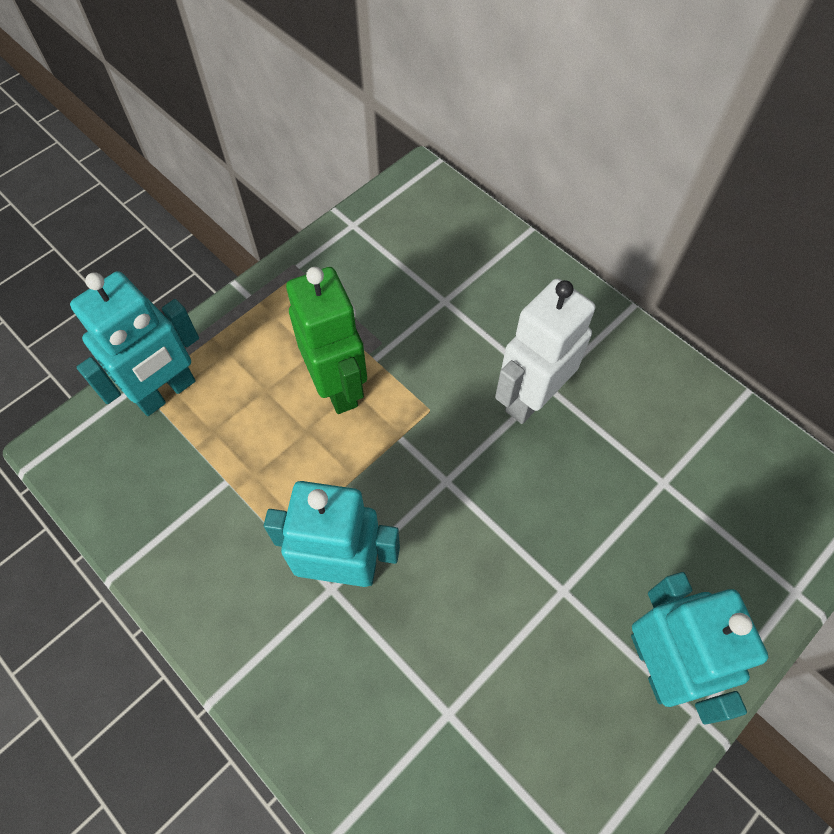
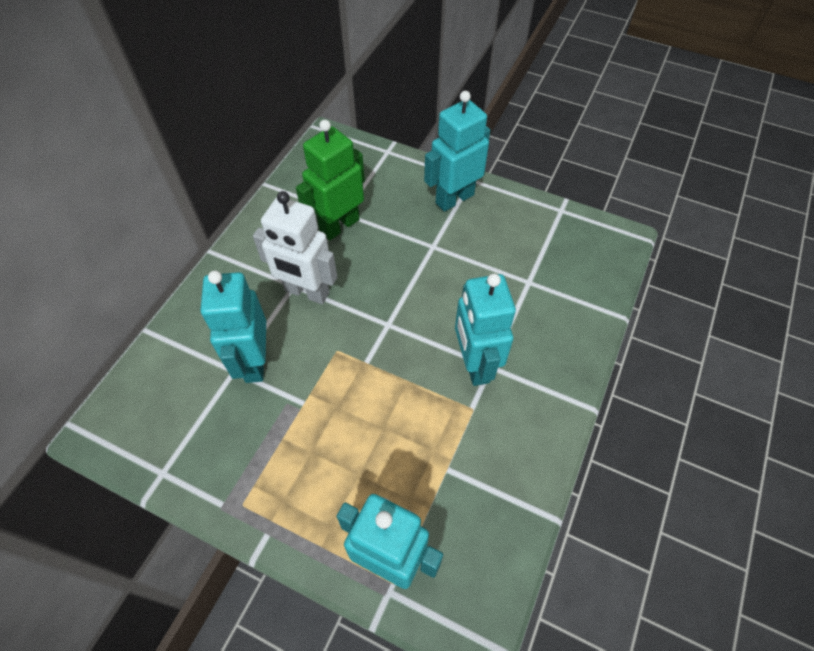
camera: 110 degrees left, 5 degrees down
(338, 386) = (338, 419): green robot -> green robot (339, 226)
(448, 321) = (254, 362): none -> turquoise robot

